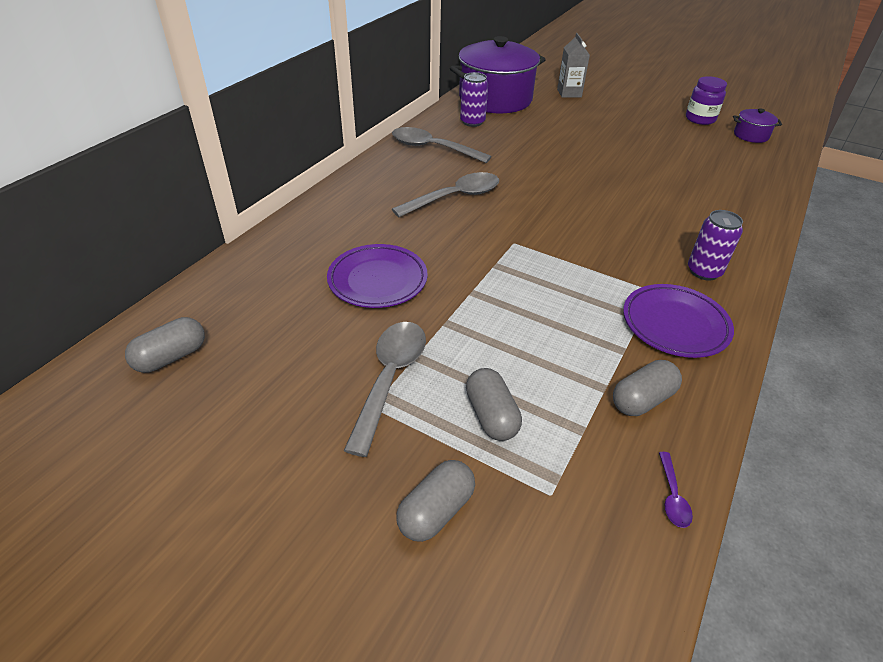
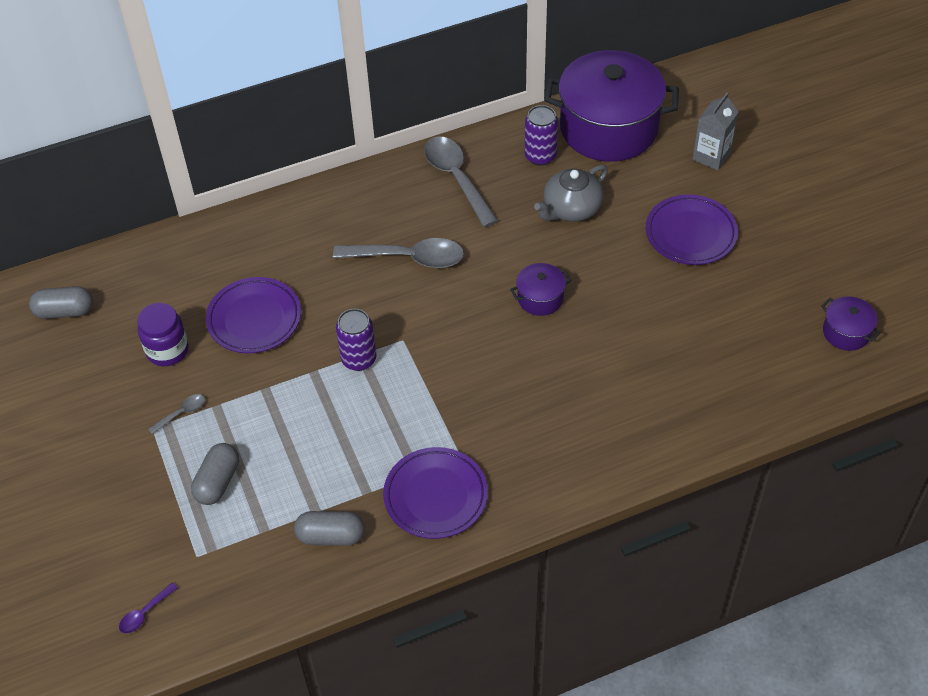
camera: 40 degrees right, 10 degrees up
(390, 379) = (182, 413): grey spoon -> grey spoon, size x0.45
(436, 511) = (123, 521): grey capsule -> none
(526, 138) = (571, 209): none -> grey teapot
(572, 184) = (540, 298): none -> purple pot
(609, 125) = (690, 234): none -> purple plate
(672, 496) = (267, 607): purple spoon -> purple spoon (145, 613)
(700, 119) = (819, 276): purple jar -> purple jar (167, 350)
(704, 271) = (532, 465): purple can -> purple can (359, 359)

